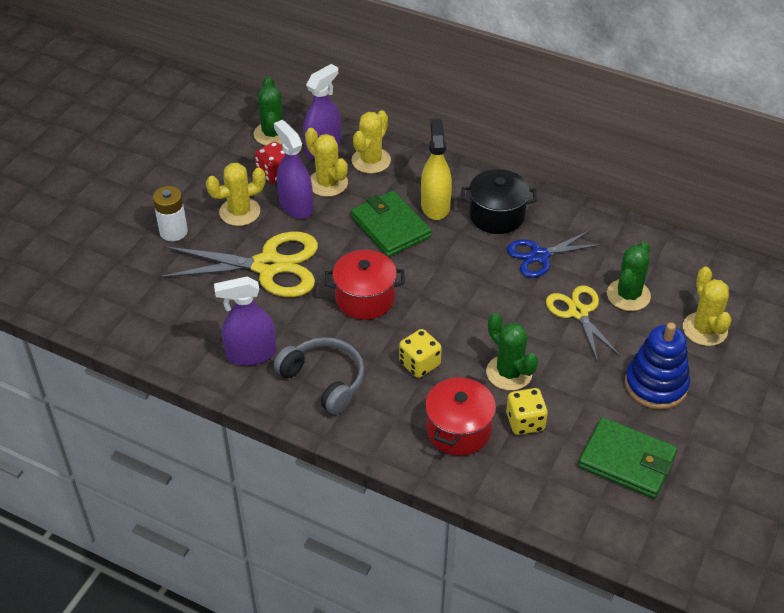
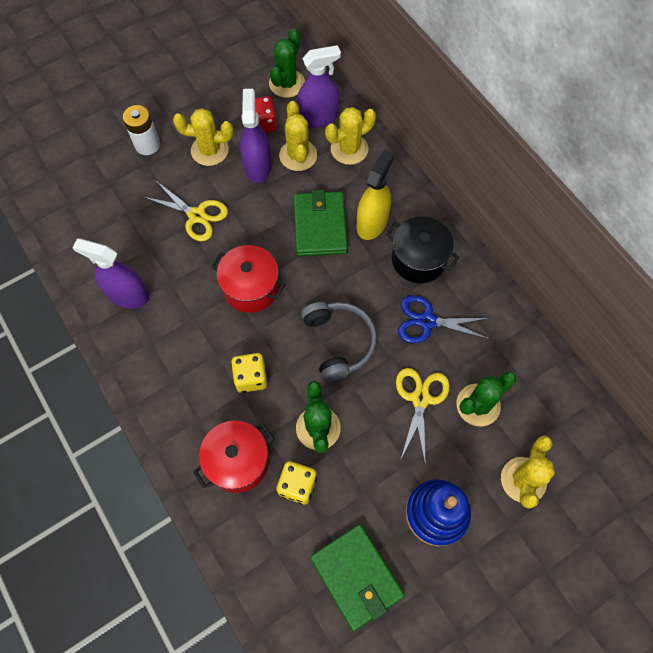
camera: 30 degrees right, 20 degrees up
(268, 266) = (197, 215): yellow scissors -> yellow scissors, size x0.60
(324, 380) = (166, 351): grey headphones -> grey headphones (339, 342)

